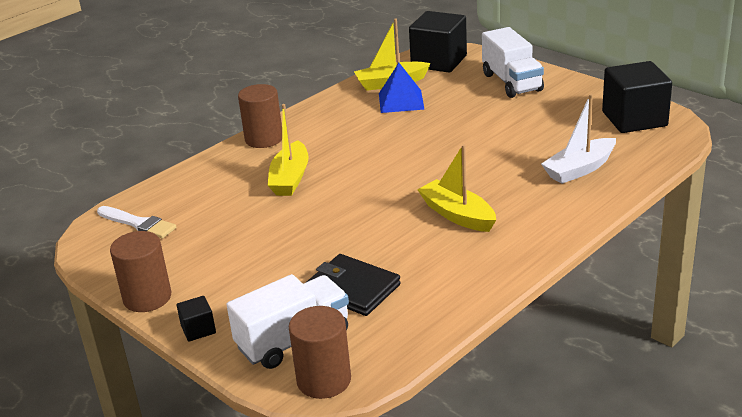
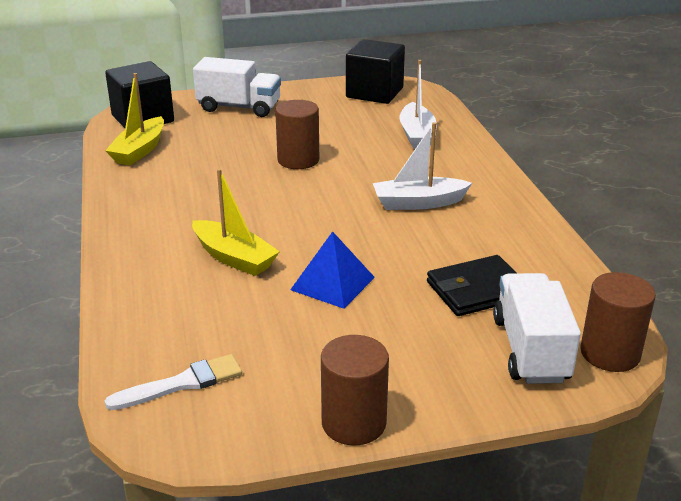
camera: 60 degrees left, 0 degrees up
(198, 329) = (455, 404): black cube -> none
(264, 139) = (127, 246): brown cylinder -> brown cylinder (298, 160)
(401, 101) = (182, 158): blue pyramid -> blue pyramid (332, 283)
(457, 215) = (418, 203): yellow boat -> white boat

